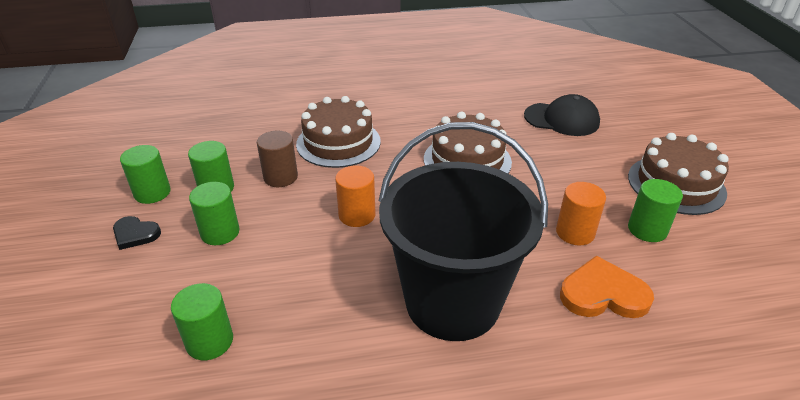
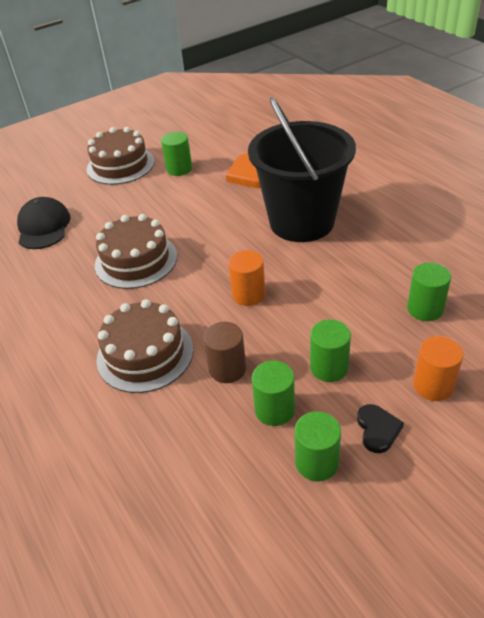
camera: 110 degrees left, 5 degrees up
(575, 232) = (200, 193): orange cylinder -> orange cylinder (433, 385)

